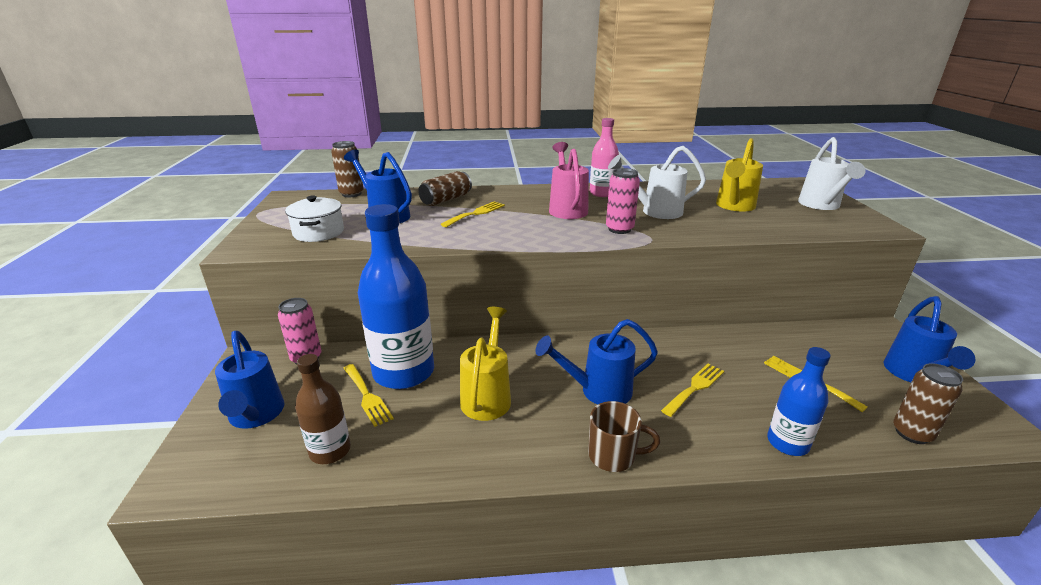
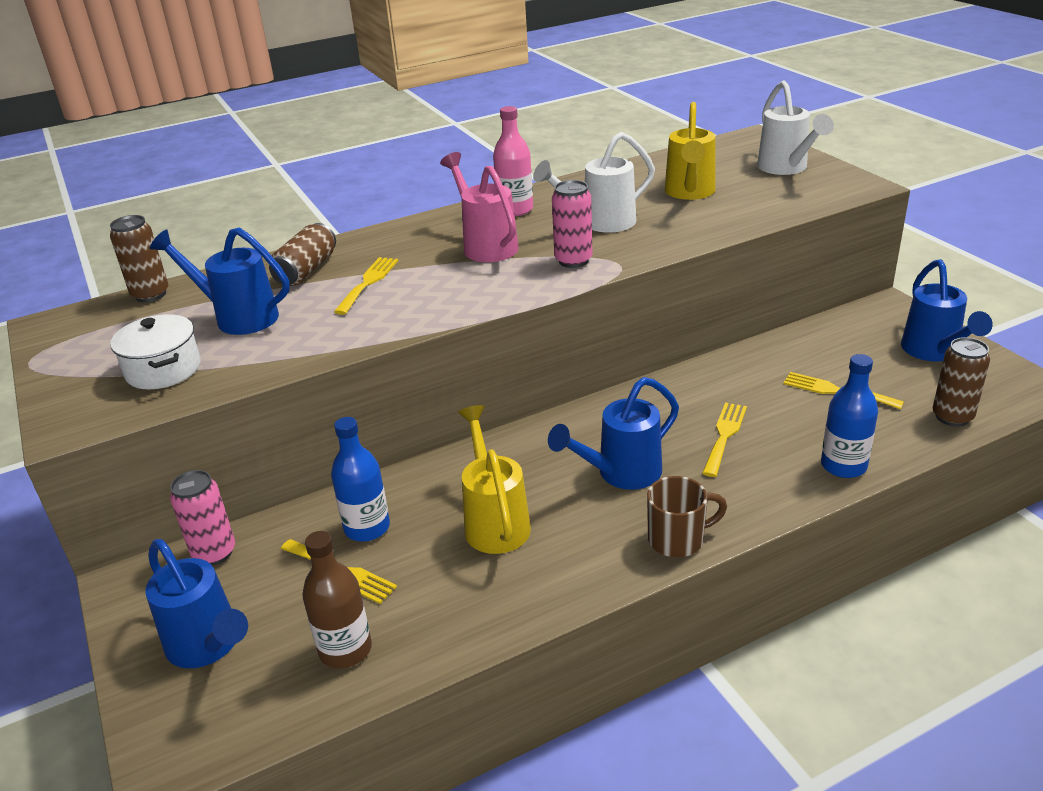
camera: 20 degrees left, 5 degrees up
(404, 372) = (367, 528): blue bottle -> blue bottle, size x0.55

